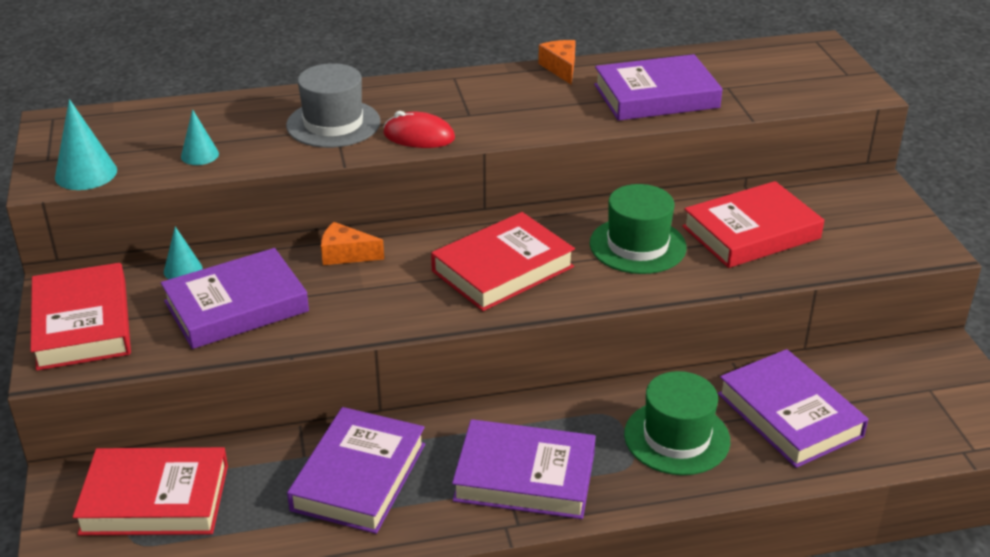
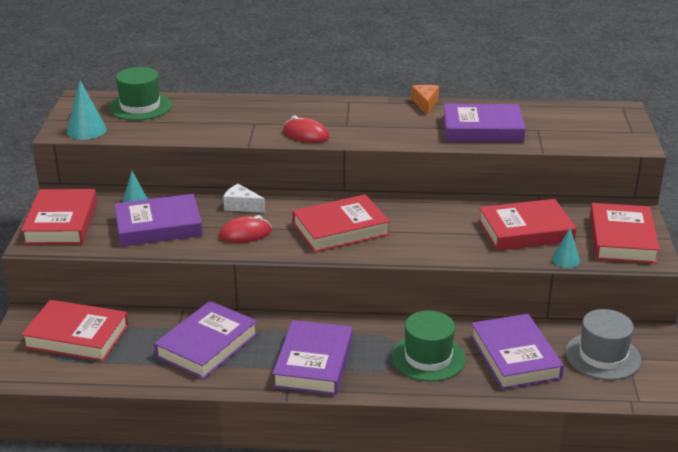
camera: 15 degrees right, 5 degrees down
(200, 155) = (160, 128): turquoise cone -> turquoise cone (565, 260)
(333, 124) = (254, 120): grey hat -> grey hat (602, 356)
(346, 254) = (241, 206): orange cheese -> white cheese
(370, 298) = (245, 234): none -> red mouse
(525, 476) = (314, 363): purple book -> purple book turned 75 degrees clockwise
(637, 245) = (440, 228): green hat -> green hat (140, 106)
(877, 225) = (622, 239): none -> red book

